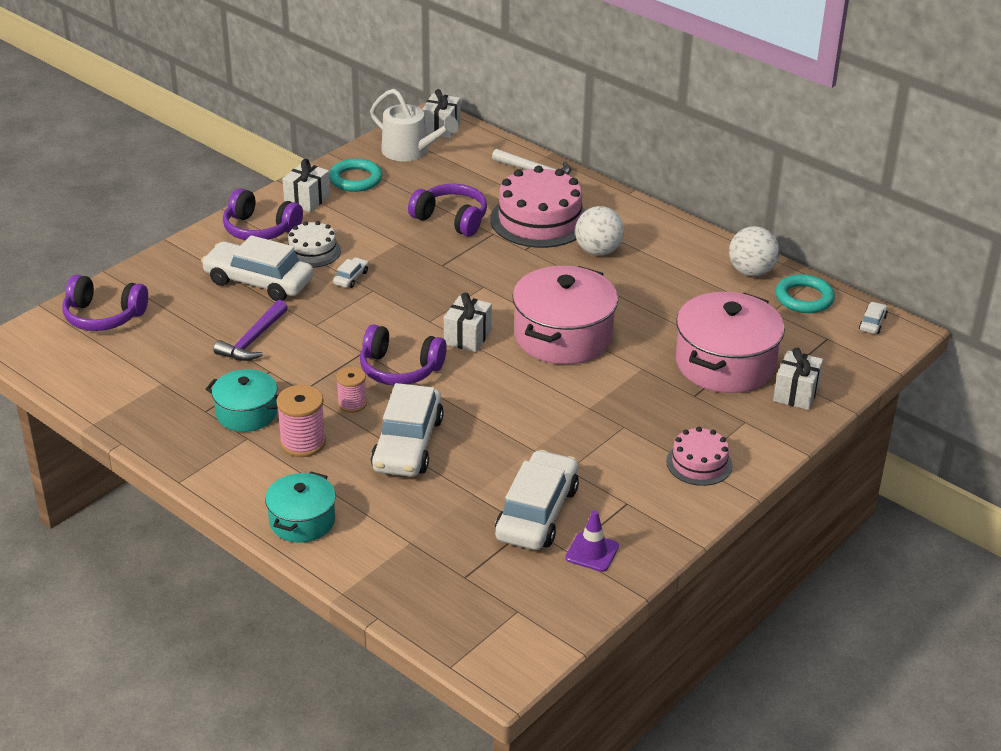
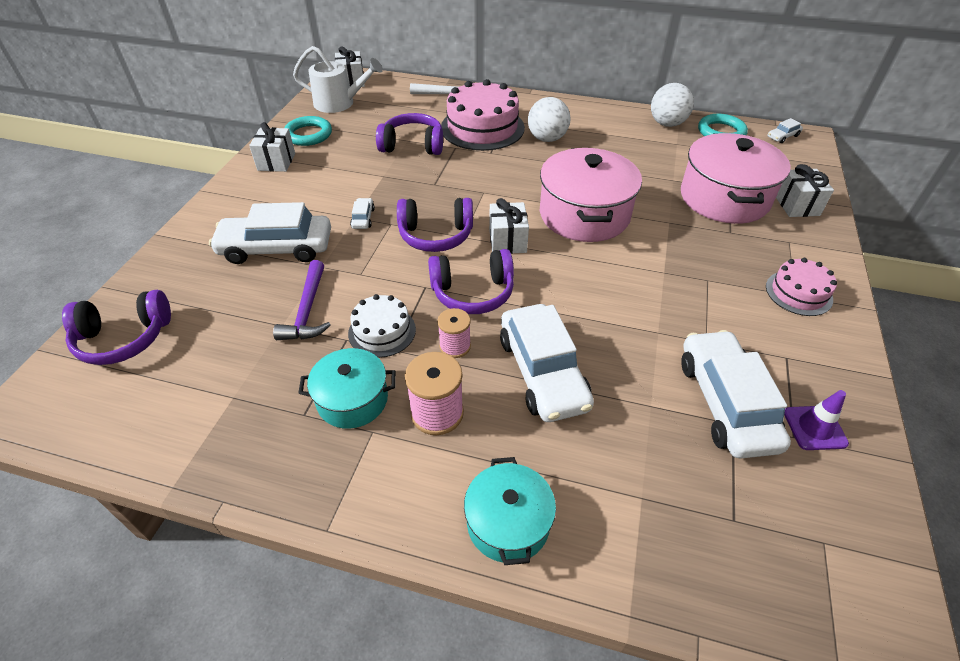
camera: 25 degrees left, 10 degrees up
(260, 229) = (248, 199): purple headphones -> purple headphones (436, 235)
(312, 251) = (311, 205): white cake -> white cake (382, 331)
(872, 323) = (782, 136): white car -> white car turned 120 degrees counterclockwise

